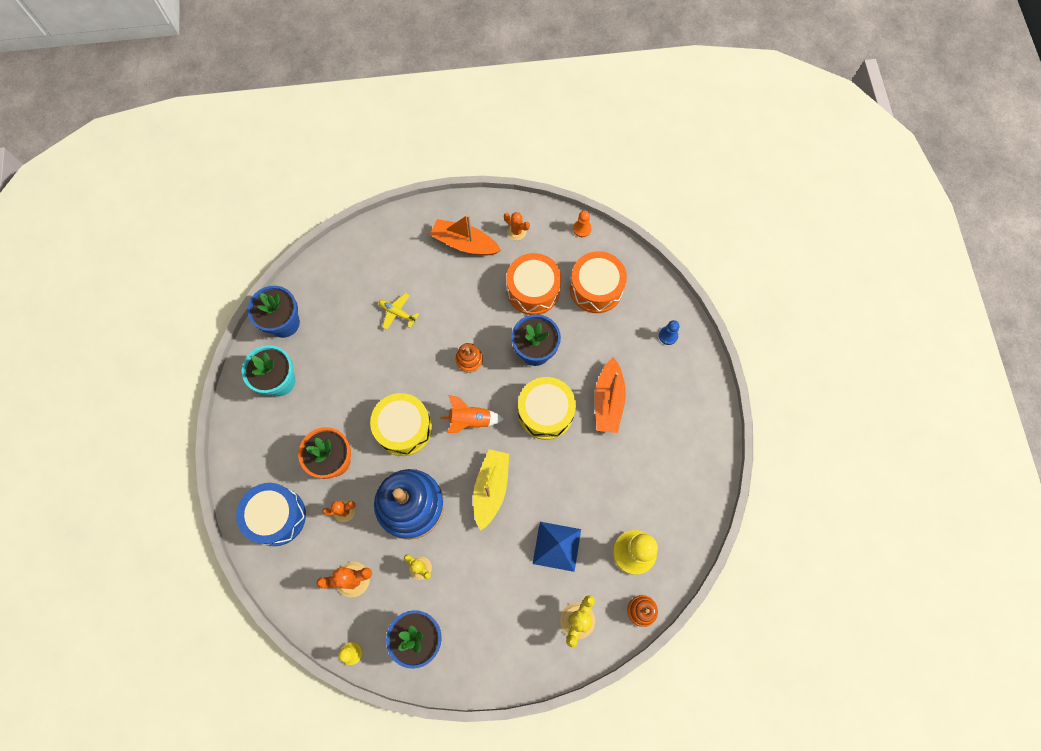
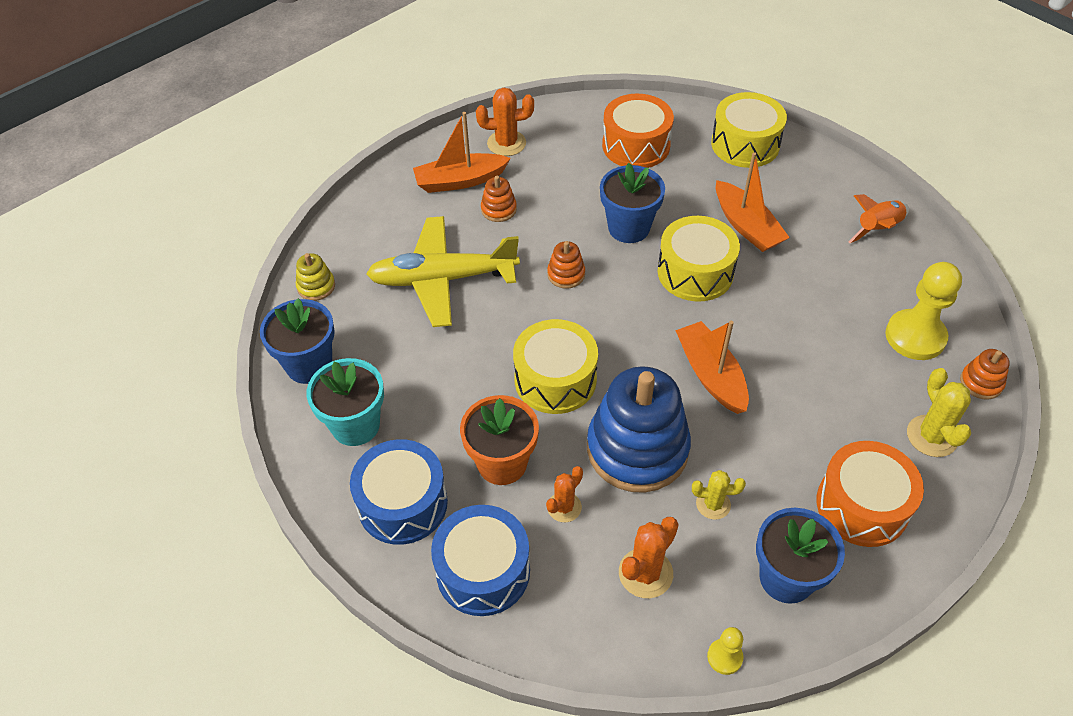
camera: 35 degrees left, 20 degrees down
(268, 447) = (402, 503): none -> blue drum
(325, 269) = (316, 286): none -> yellow stacking toy
(397, 313) = (442, 279): yellow plane -> yellow plane, size x2.40
(469, 282) = (498, 209): none -> orange stacking toy
(470, 420) = (623, 327): orange rocket -> orange rocket (878, 229)
(491, 489) = (711, 375): yellow boat -> orange boat
(516, 231) = (506, 143): orange cactus -> orange cactus, size x1.51
(533, 290) = (573, 180): orange drum -> orange drum (862, 505)
(556, 546) = (835, 382): blue pyramid -> none
(582, 229) = (572, 108): orange pawn -> none
(668, 335) = (745, 144): blue pawn -> yellow drum

